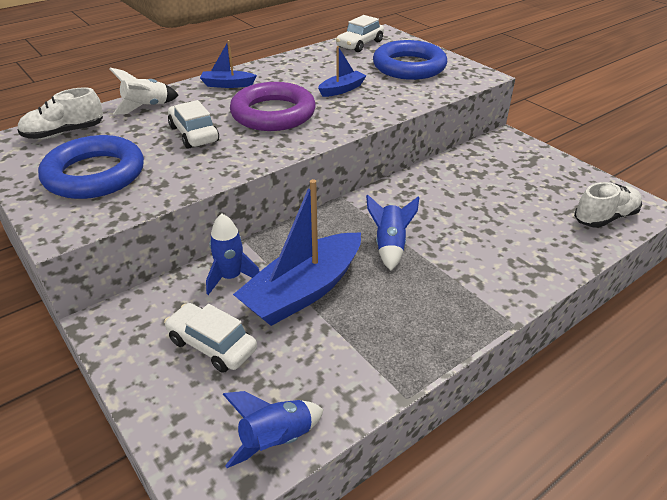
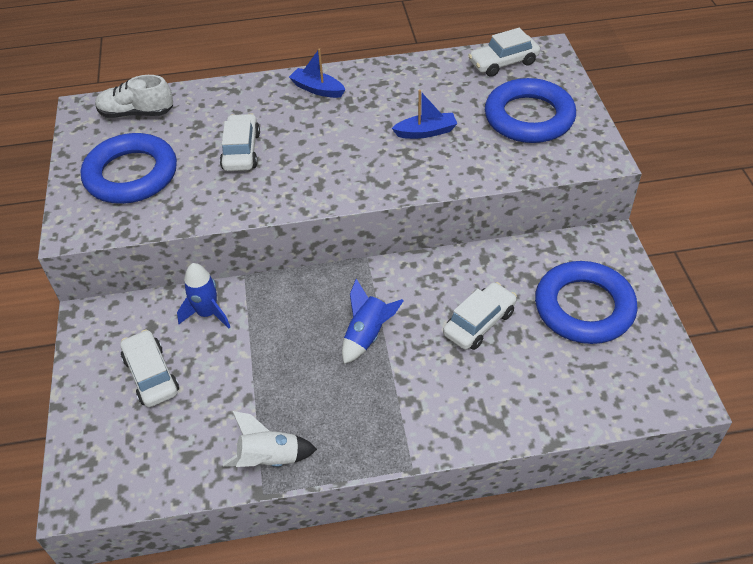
camera: 30 degrees right, 10 degrees up
(147, 107) = (224, 100): white rocket -> white rocket (270, 459)
(273, 113) = (331, 146): purple ring -> none
(276, 440) = (143, 481): blue rocket -> none
(303, 291) = (256, 353): blue boat -> none
(468, 210) = (479, 323): none -> white car
(530, 179) = (584, 307): none -> blue ring
(605, 218) = (621, 390): white shoe -> none

